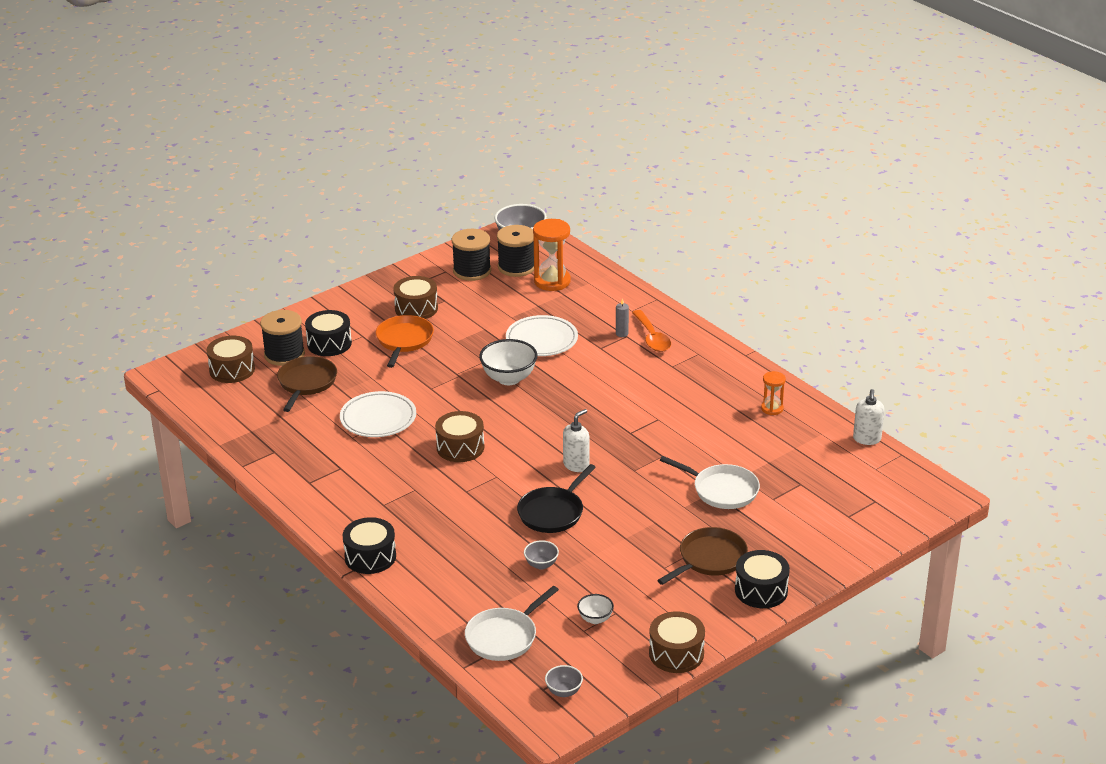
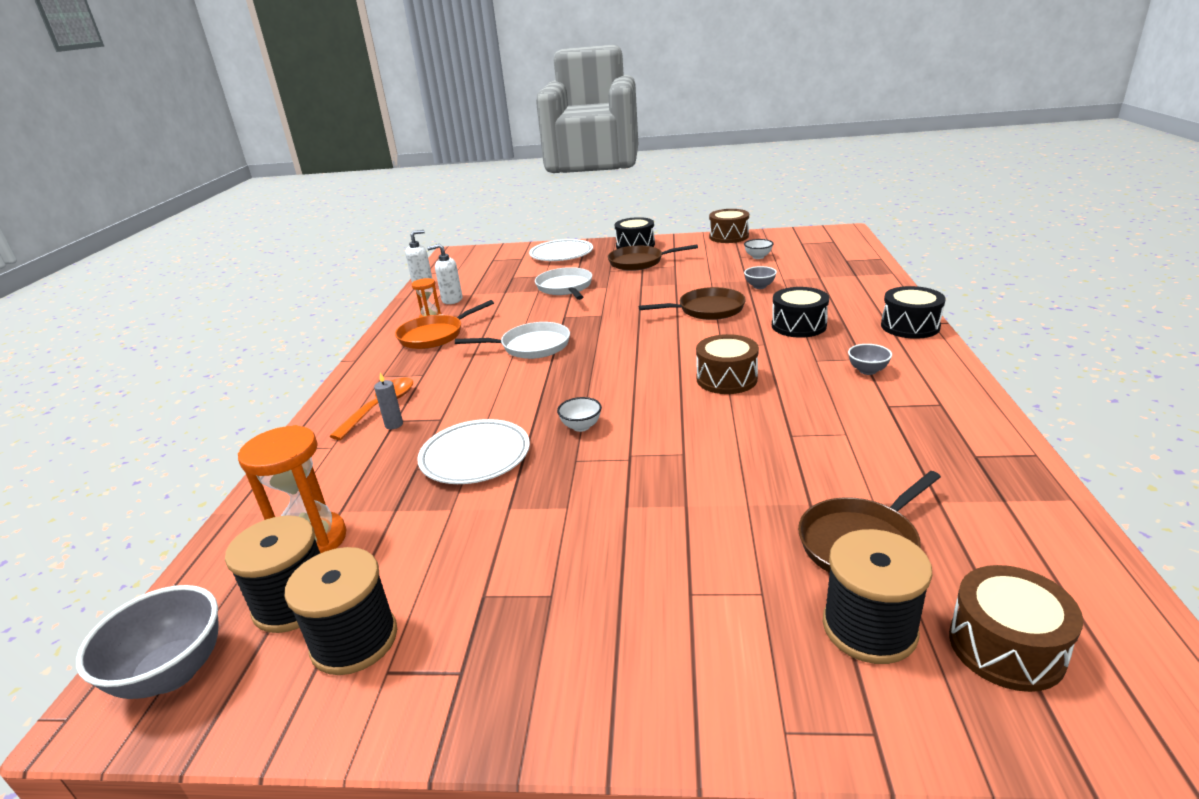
camera: 135 degrees left, 5 degrees down
(329, 343) = (763, 608): black drum -> black drum (798, 326)
(378, 418) = (791, 443): white plate -> white plate (561, 254)
(404, 341) = (636, 545): orange pan -> orange pan (434, 335)
(416, 308) = (544, 604): brown drum -> none
(504, 637) = (834, 263): white pan -> white pan (531, 346)
(509, 378) = (581, 426): white bowl -> white bowl, size x0.53
(553, 512) = (707, 309): black pan -> brown pan
(564, 692) = (820, 238): grey bowl -> grey bowl (867, 371)
(576, 465) = (640, 331): white soap dispenser -> white soap dispenser (452, 300)

